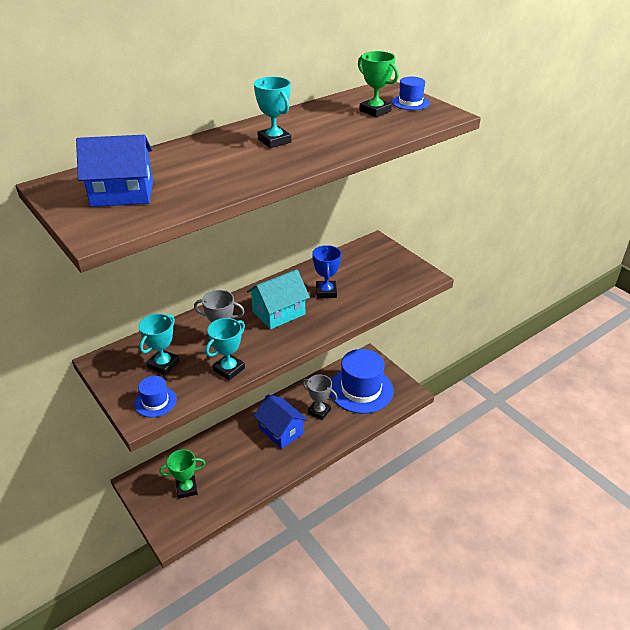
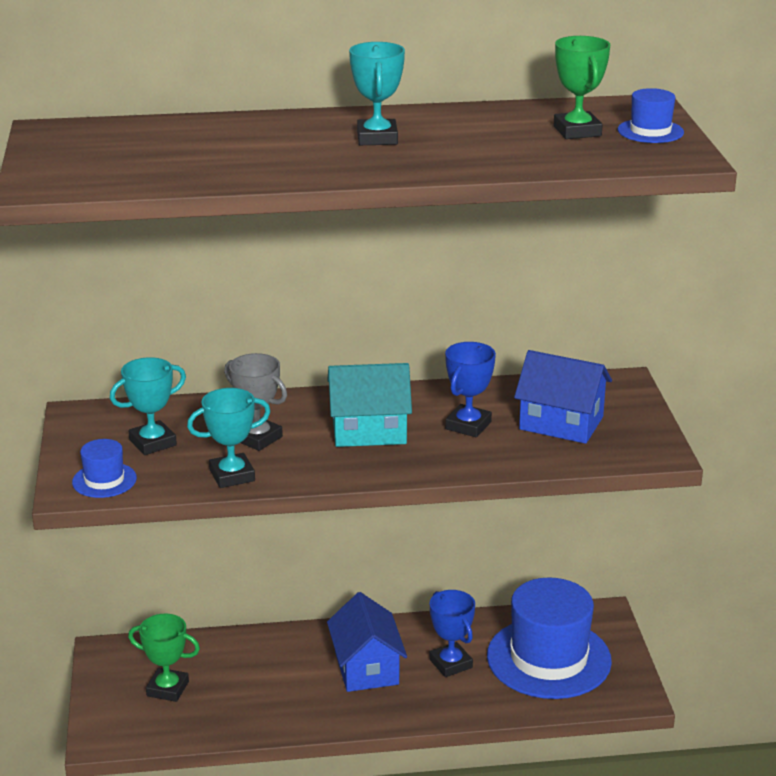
camera: 30 degrees right, 10 degrees down
(122, 193) = (115, 155): blue house -> blue house (561, 423)
(319, 411) = (450, 663): grey trophy -> blue trophy

